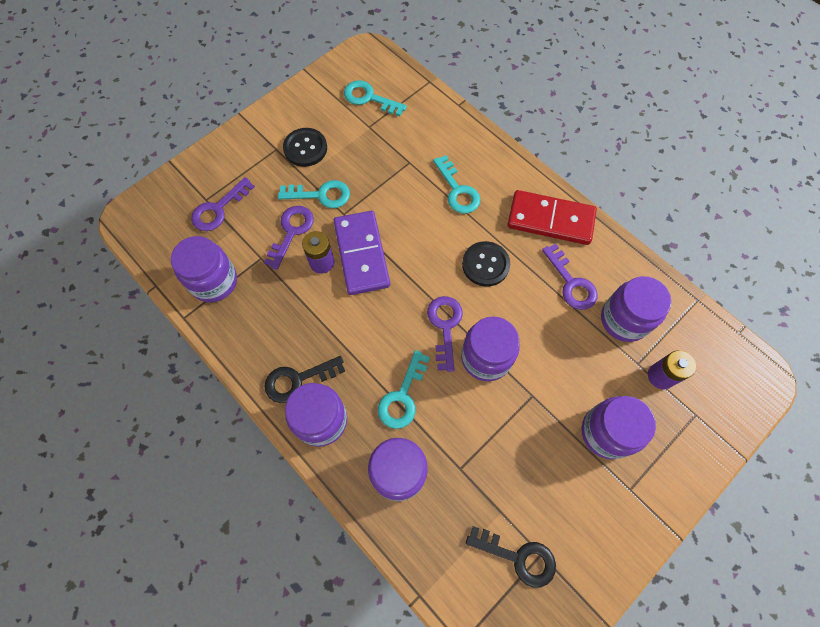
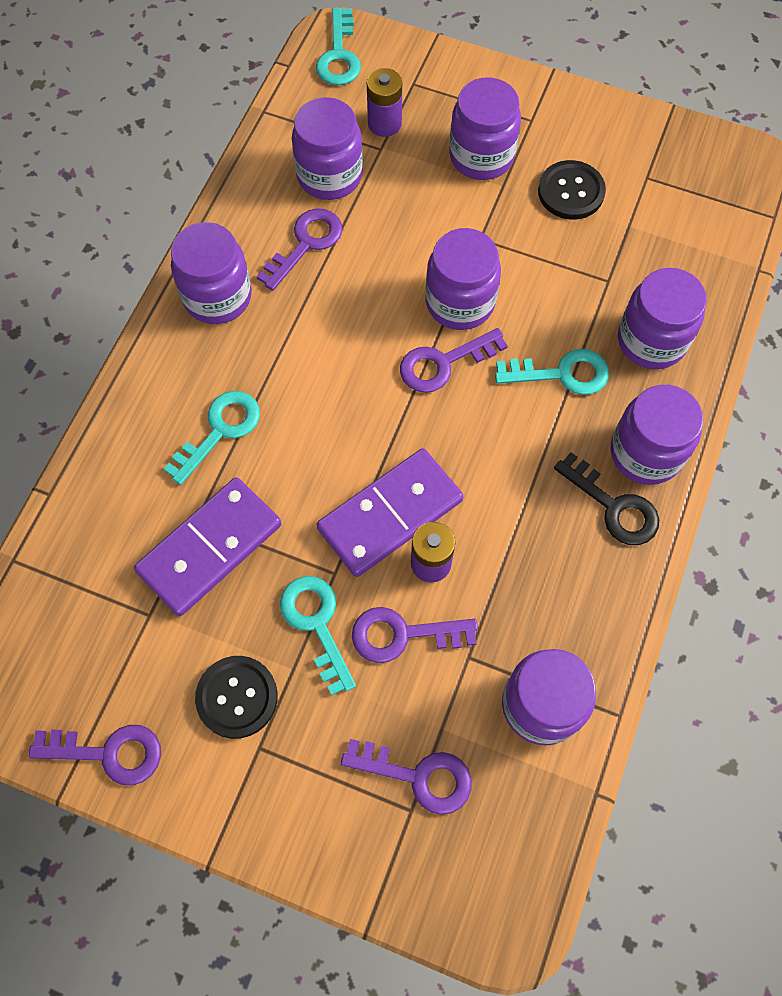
camera: 115 degrees left, 0 degrees up
(311, 92) = (108, 752): none -> purple key
(369, 98) = (87, 643): turquoise key -> turquoise key (339, 55)
(389, 163) = (210, 548): none -> purple domino
(485, 264) = (327, 350): black button -> black button (571, 192)
(518, 557) = (662, 196): black key -> none
(550, 219) = (217, 296): red domino -> purple jar

